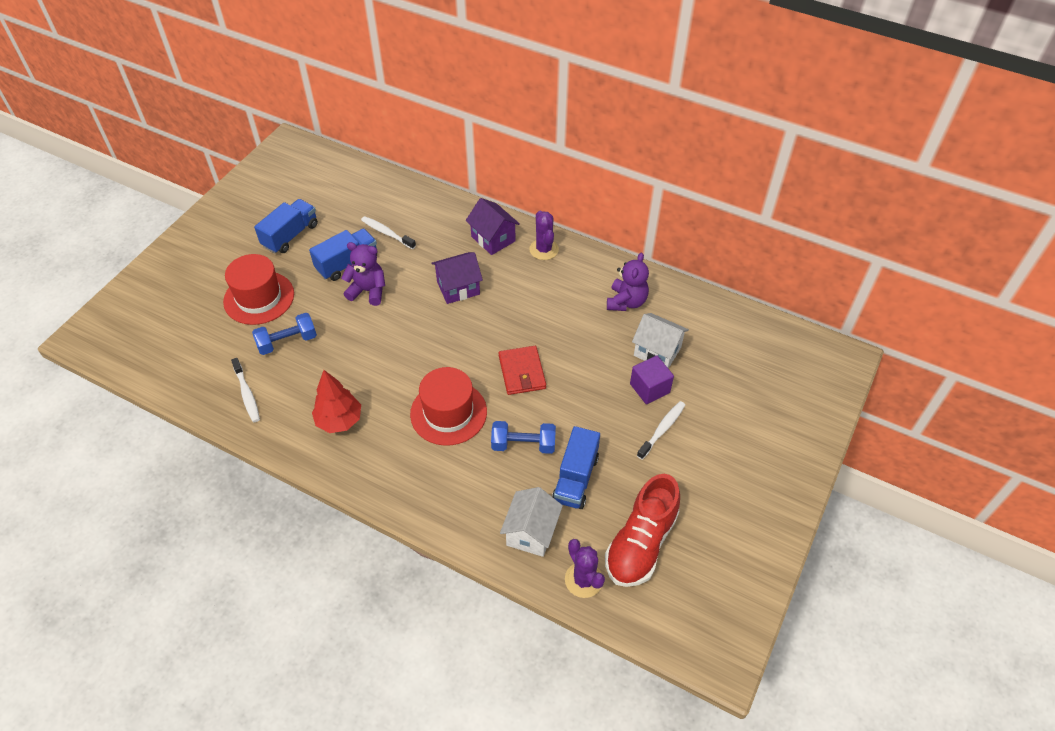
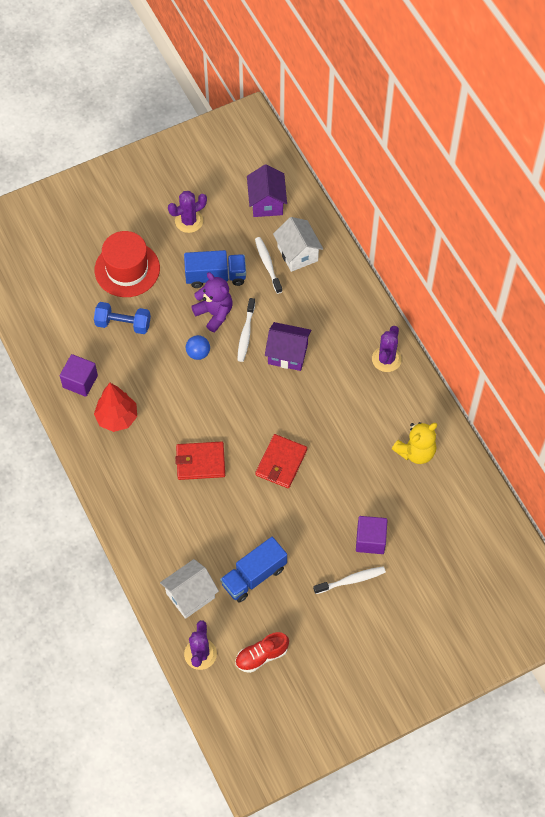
camera: 35 degrees right, 10 degrees up
(247, 394) = (66, 353): white toothbrush -> white toothbrush (246, 334)
(279, 410) = (80, 381): none -> purple cube
(290, 235) = (189, 221): blue truck -> purple cactus
(377, 328) = (198, 353): none -> blue ball
(448, 413) = (200, 462): red hat -> red wallet
(493, 239) = (351, 323): purple house -> purple house (267, 202)
(523, 445) = (236, 524): blue dumbbell -> none
(626, 302) = (415, 452): purple teddy bear -> yellow teddy bear
(641, 544) = (261, 656): red shoe -> red shoe, size x0.57
(657, 351) = (403, 512): white house -> white house (297, 253)

